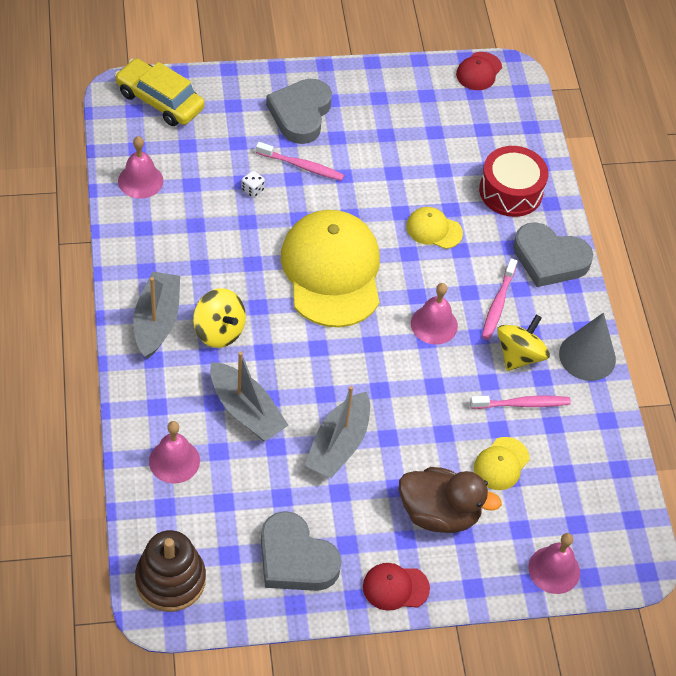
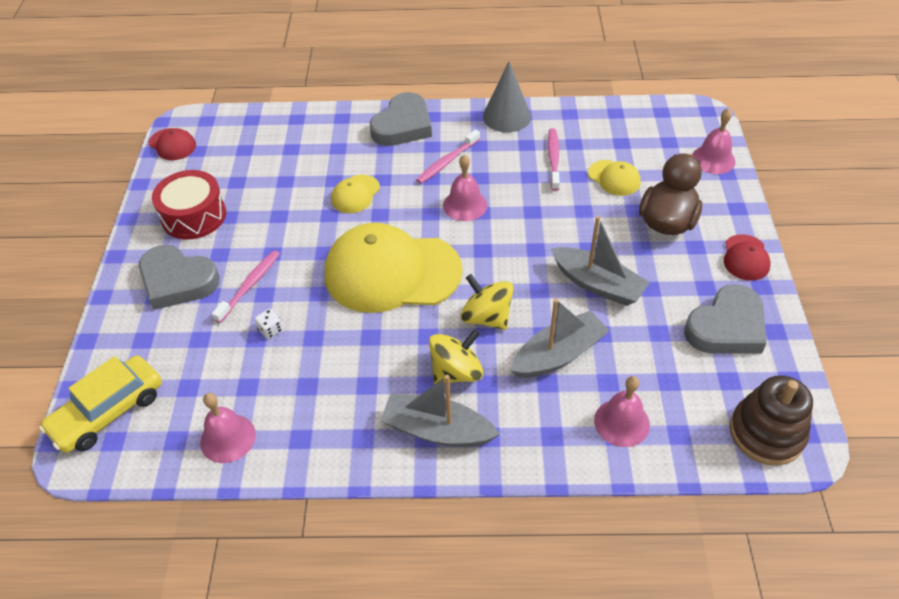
camera: 75 degrees left, 5 degrees down
(498, 304) = (447, 162): pink toothbrush -> pink toothbrush turned 105 degrees clockwise
(510, 191) = (322, 140): red drum -> red drum (194, 216)
(519, 355) = (503, 155): yellow spinning top -> yellow spinning top (486, 317)

